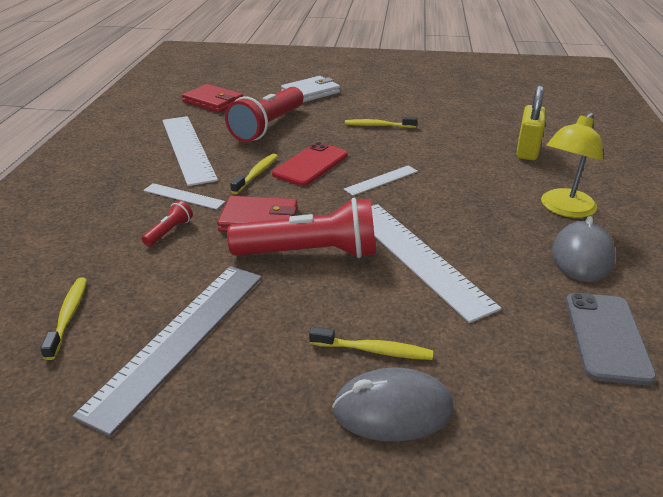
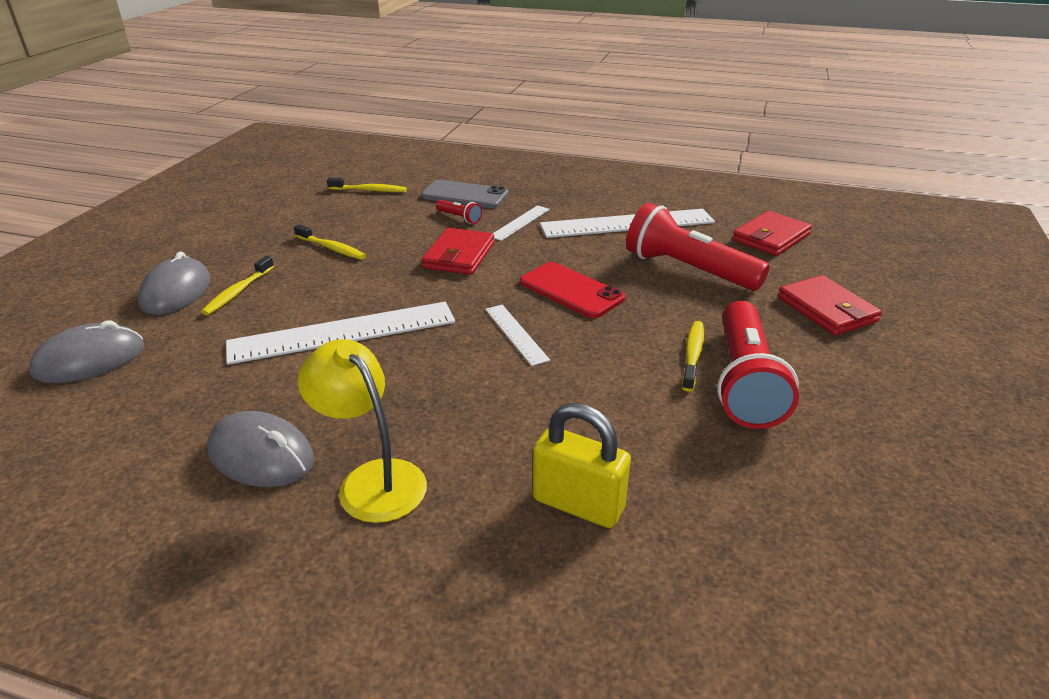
camera: 100 degrees right, 0 degrees up
(180, 339) = (316, 223): grey ruler -> none
(256, 174) = (556, 258): yellow toothbrush -> yellow toothbrush (332, 248)
(310, 92) = (826, 309): white wallet -> red wallet
(310, 253) = (387, 276): red flashlight -> red flashlight (744, 381)
(558, 420) = (90, 360): none -> grey mouse
(607, 337) = (133, 421): grey phone -> grey phone (465, 195)

